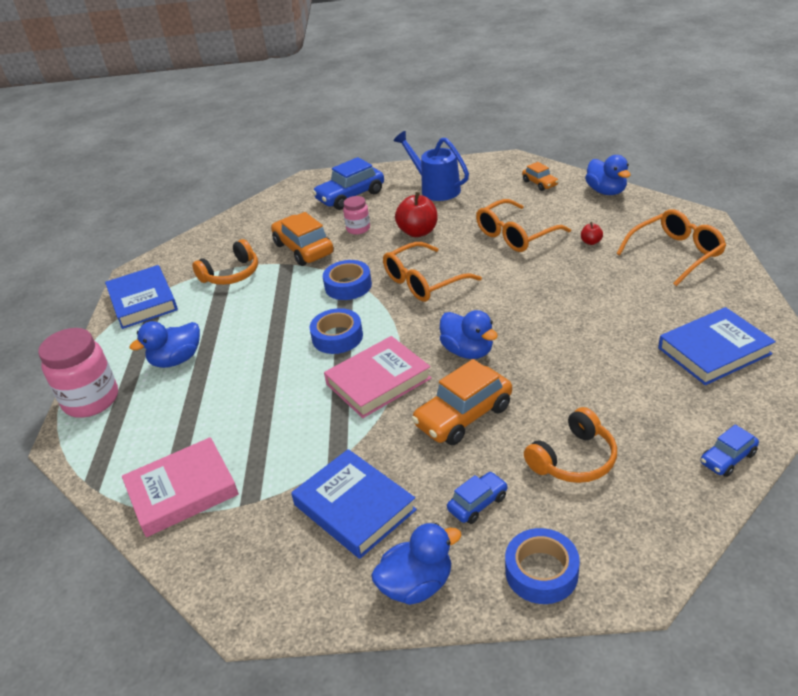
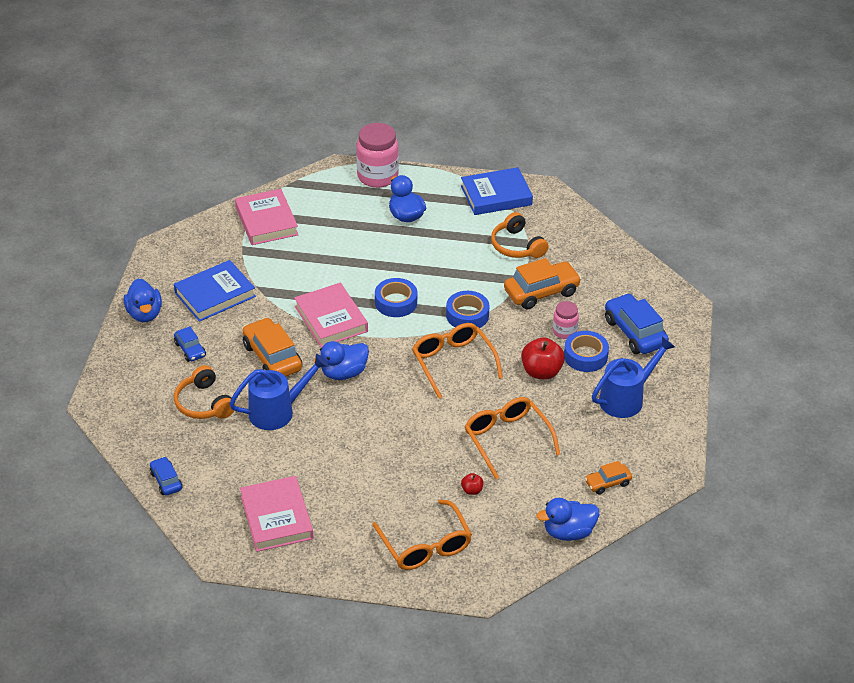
camera: 95 degrees right, 5 degrees up
(541, 572) = (126, 366): blue tape -> blue tape (585, 356)
(553, 388) = (278, 411): none -> blue watering can
(714, 351) = (276, 517): blue book -> pink book

